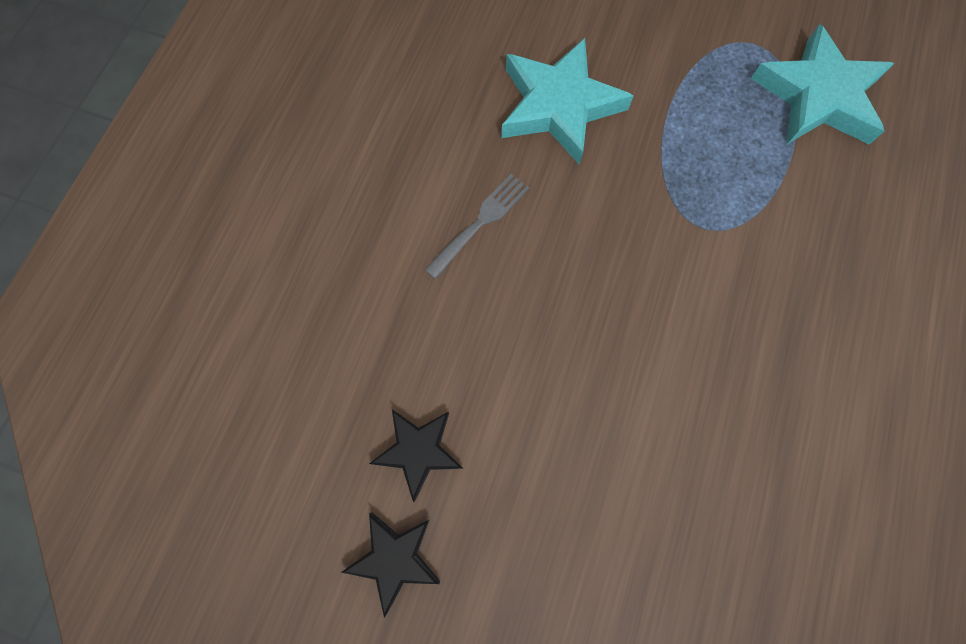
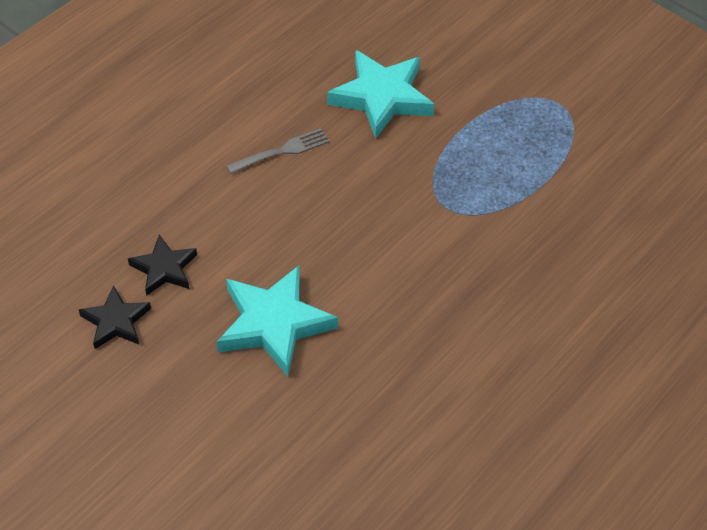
camera: 20 degrees right, 20 degrees down
(818, 96) = (589, 153): turquoise star -> turquoise star (274, 324)

